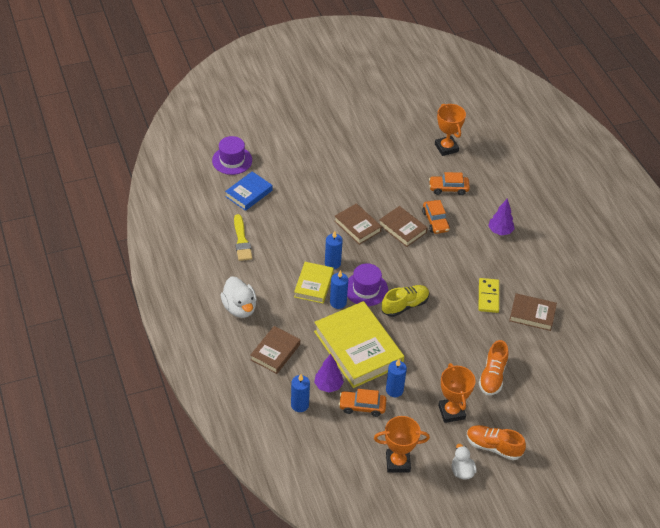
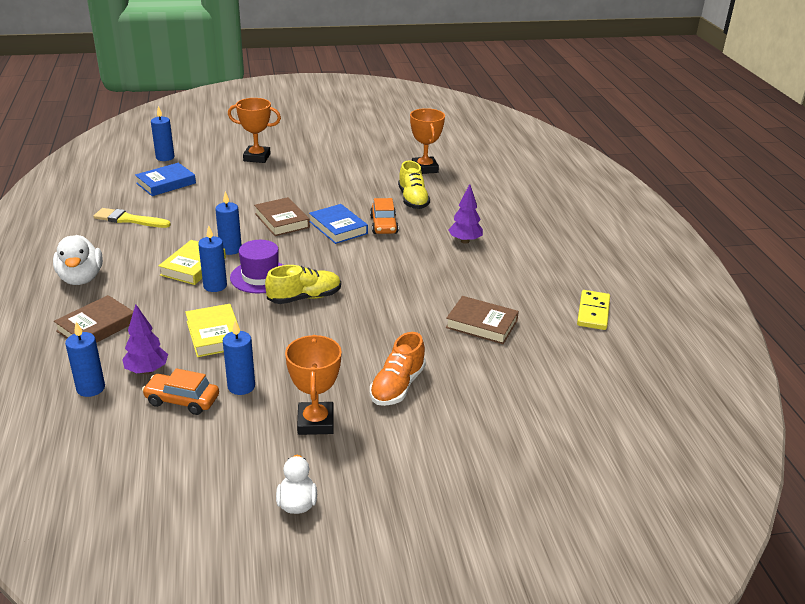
camera: 10 degrees right, 15 degrees down
(232, 160) = (165, 157): purple hat -> blue candle
(241, 240) = (129, 219): yellow brush -> yellow brush turned 105 degrees clockwise
(358, 348) = (214, 334): yellow book -> yellow book, size x0.55
(398, 462) = (197, 478): orange trophy -> orange trophy (257, 157)
(402, 229) = (338, 228): brown book -> blue book
(448, 188) = (413, 200): orange car -> yellow shoe
(488, 296) = (425, 300): yellow domino -> yellow domino (593, 312)
(493, 447) = (363, 476): orange shoe -> none

